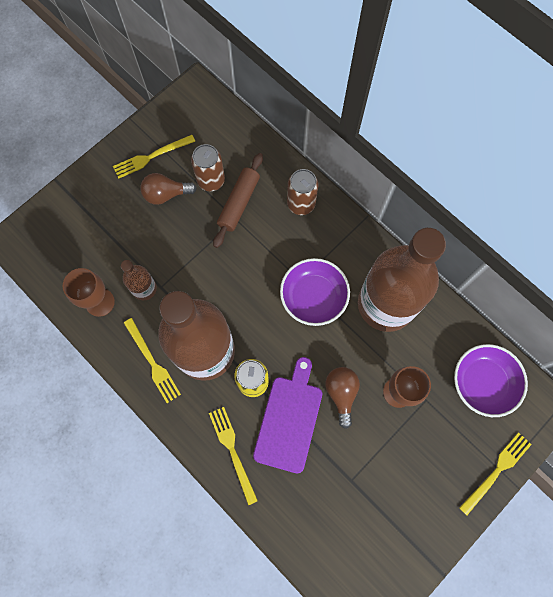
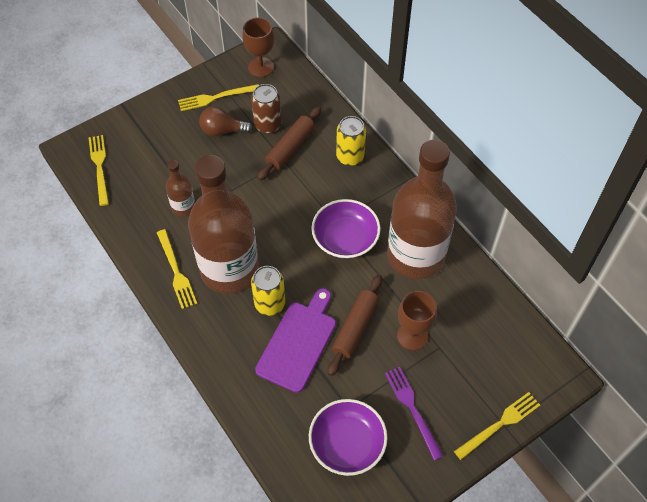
camera: 10 degrees right, 15 degrees down
(100, 302) = (138, 212): brown goblet -> brown goblet (261, 67)
(233, 451) = (236, 362): yellow fork -> yellow fork (99, 167)
(301, 203) = (350, 157): brown can -> yellow can
(341, 393) = (355, 328): brown light bulb -> brown rolling pin
(412, 470) = (412, 409): none -> purple fork
(483, 383) = (500, 341): purple bowl -> purple bowl (347, 444)

